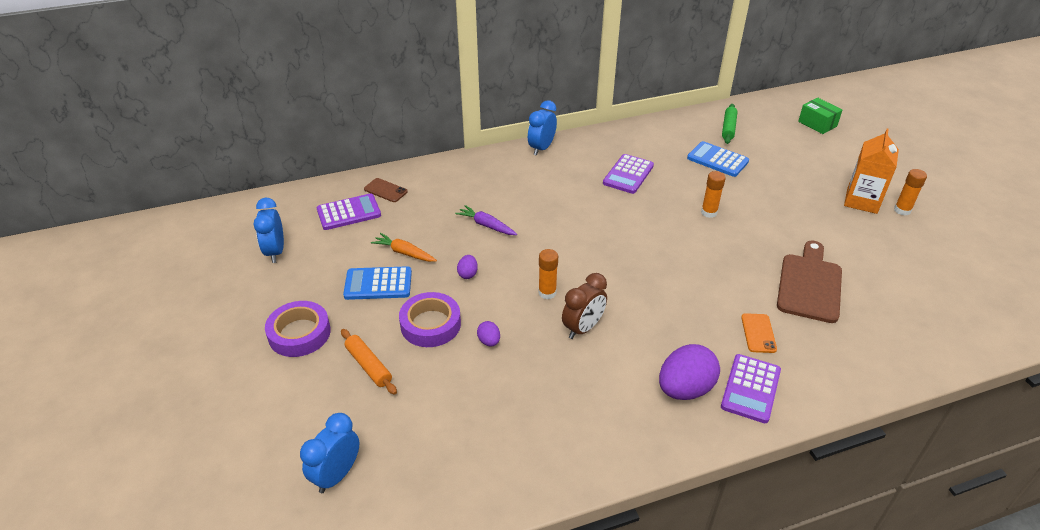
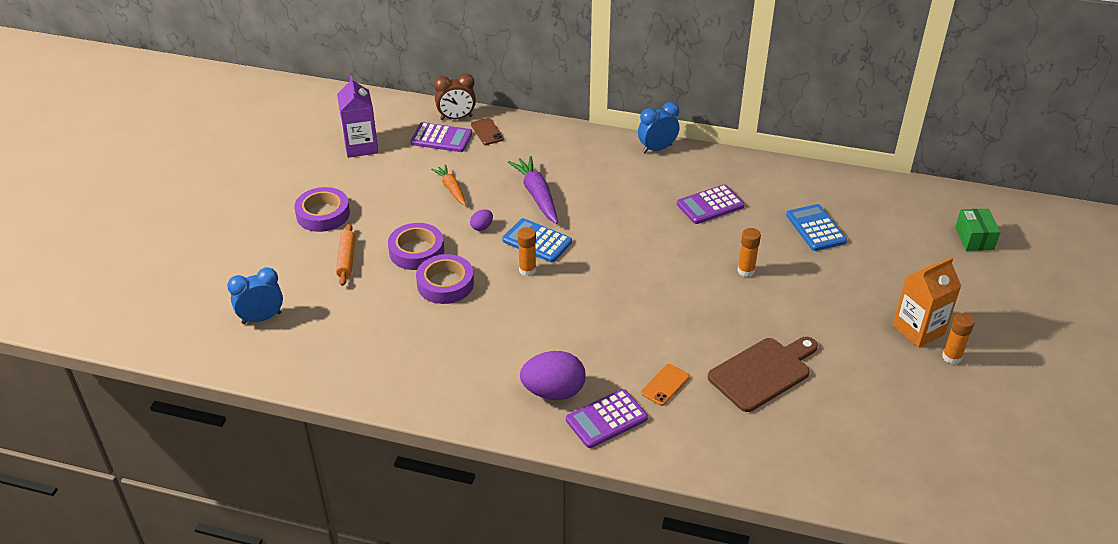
camera: 35 degrees right, 0 degrees up
(275, 252) = (361, 146): blue clock -> purple carton
(378, 284) = (409, 204): blue calculator -> blue calculator (537, 241)
(486, 225) = (537, 195): purple carrot -> purple carrot, size x1.57
(489, 341) = (445, 284): purple egg -> purple tape
(583, 328) = (525, 309): brown clock -> brown clock (456, 118)
(728, 128) = (867, 203): green rolling pin -> none

